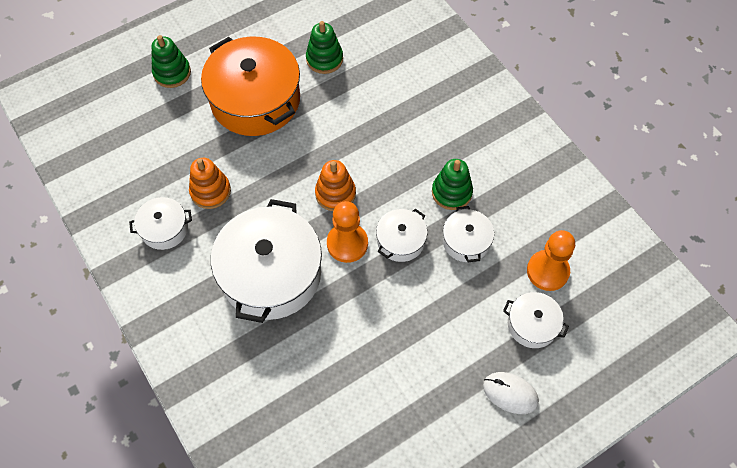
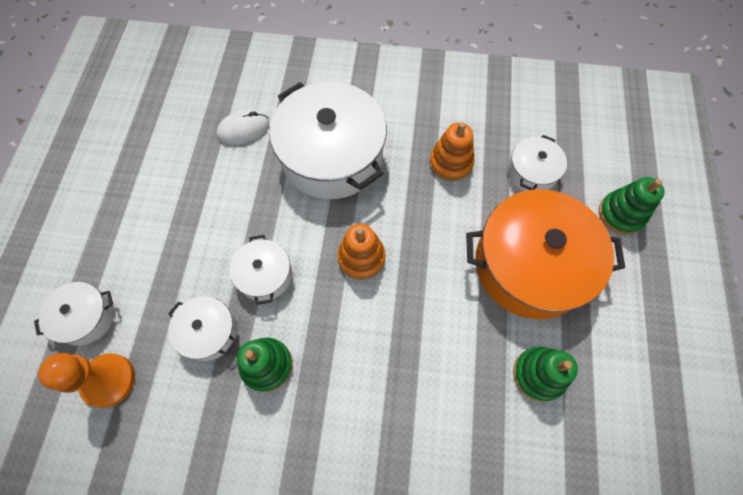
camera: 130 degrees right, 5 degrees up
(164, 229) = (441, 111): white pot -> white pot (531, 172)
(347, 243) = (304, 230): orange pawn -> none
(510, 393) = (64, 248): white mouse -> white mouse (243, 129)

